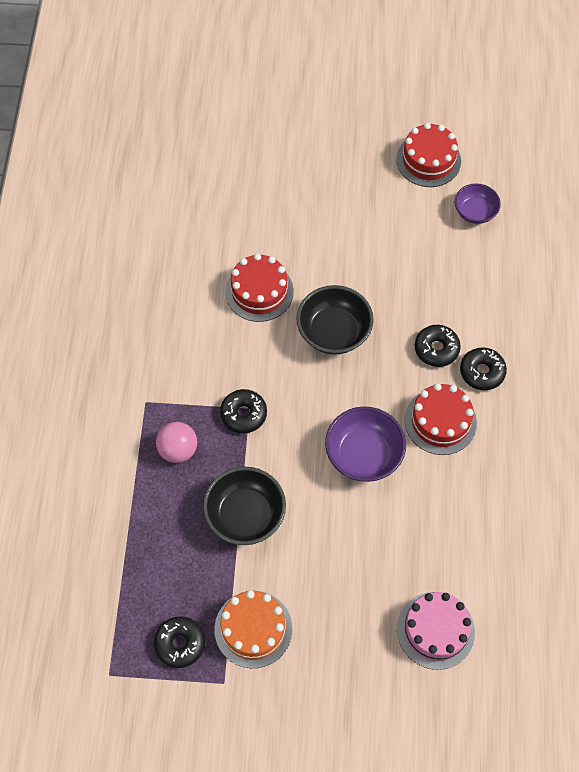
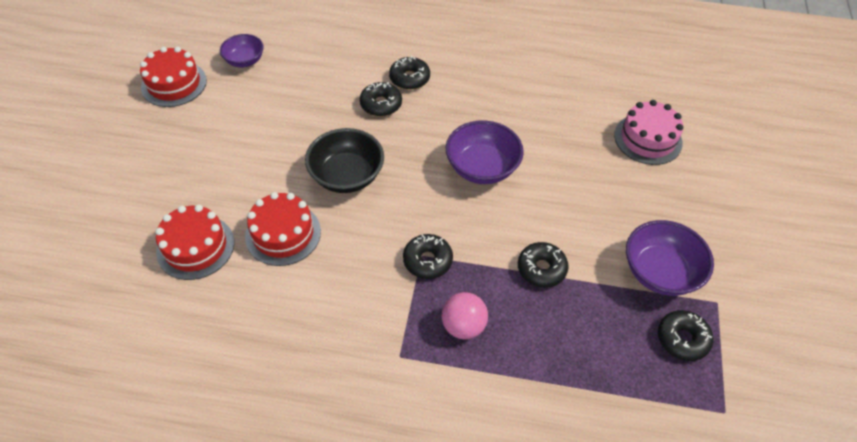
camera: 85 degrees left, 10 degrees down
(245, 515) = (541, 269): black bowl -> black donut
(253, 629) = (660, 272): orange cake -> purple bowl
(440, 421) = (454, 111): red cake -> red cake (195, 247)

